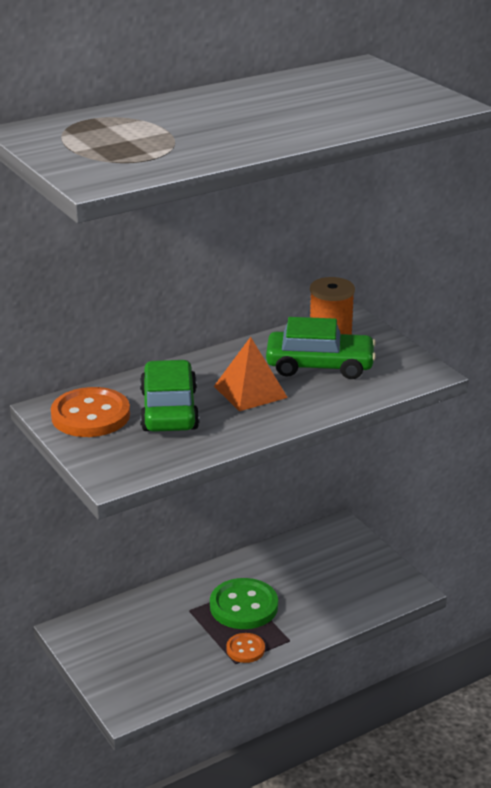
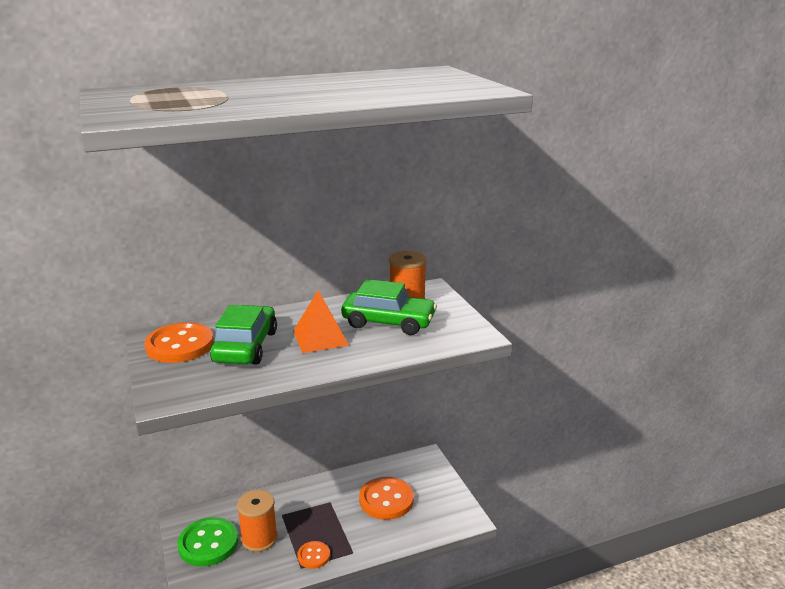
camera: 10 degrees right, 5 degrees down
(173, 639) = (259, 539): none -> orange spool
(243, 606) = (326, 517): green button -> green button (208, 543)
(308, 579) = (386, 500): none -> orange button

